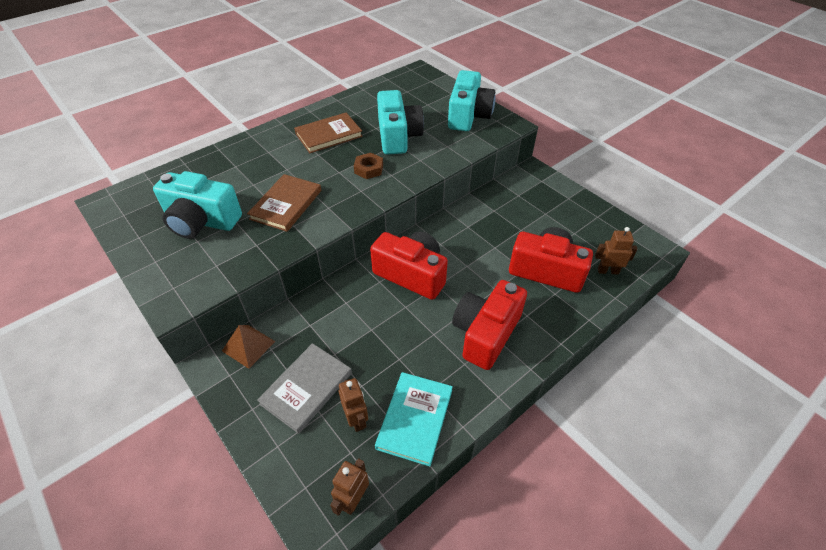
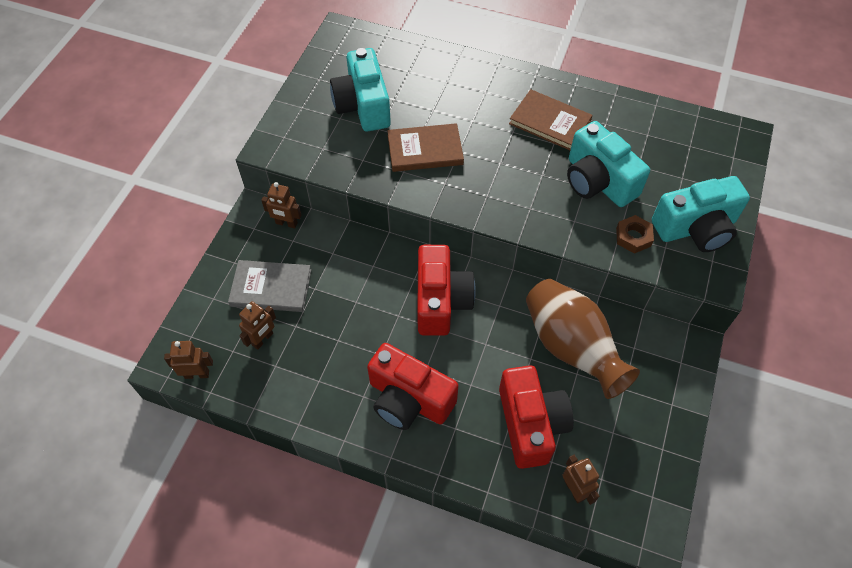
camera: 60 degrees right, 10 degrees up
(248, 346) = (286, 223): brown pyramid -> brown robot
(368, 169) = (523, 184): brown nut -> brown nut (633, 237)
(398, 136) = (598, 181): turquoise camera -> turquoise camera turned 90 degrees clockwise
(415, 419) = (286, 383): turquoise book -> none
(485, 333) = (409, 399): red camera -> red camera turned 150 degrees counterclockwise
(499, 223) = (571, 347): none -> brown vase

